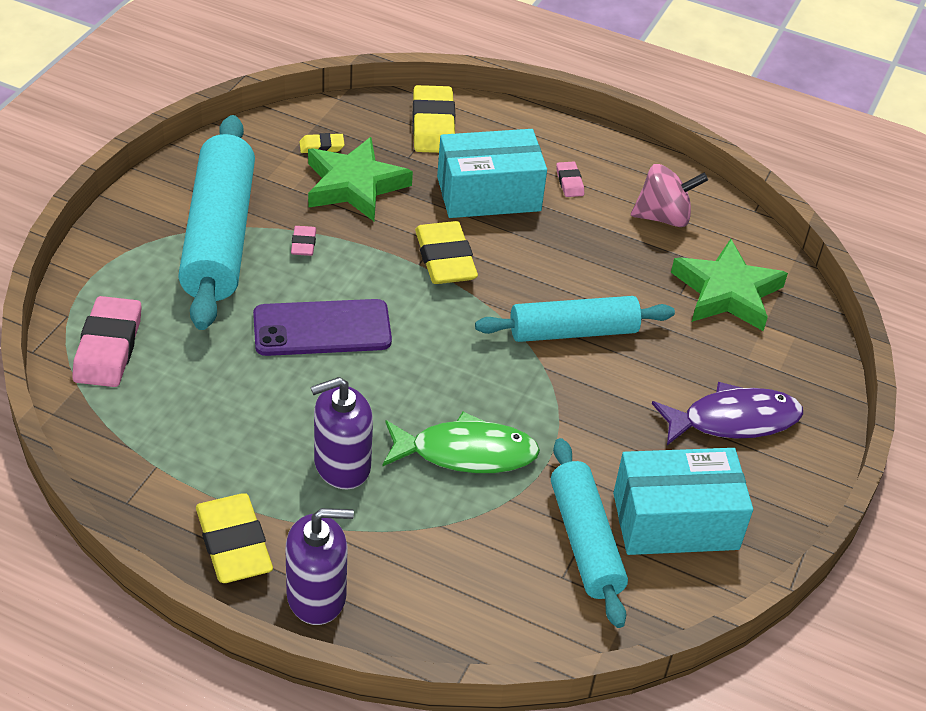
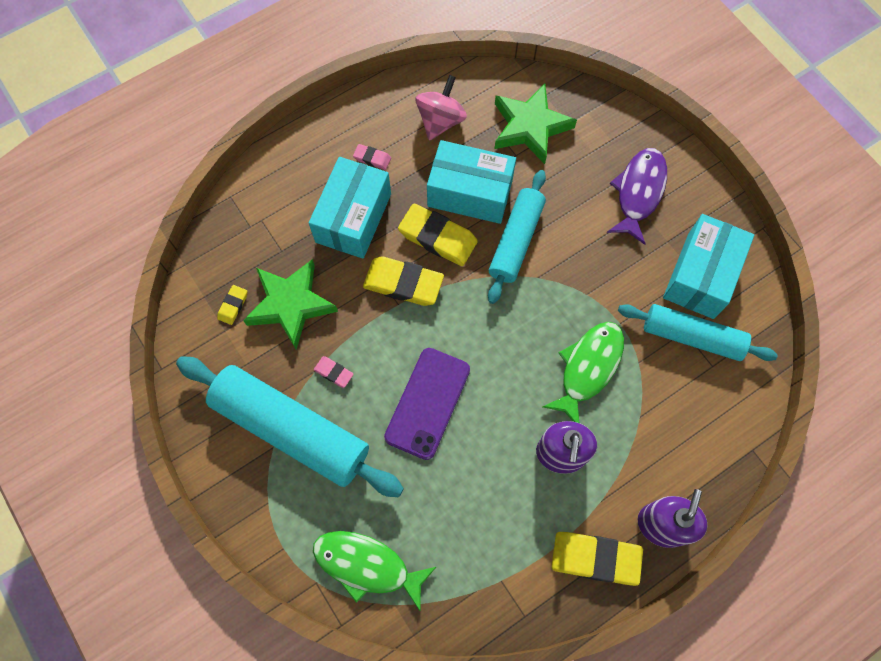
camera: 55 degrees left, 25 degrees up
(108, 347) = (367, 565): pink eraser -> green fish
(433, 125) = (256, 214): yellow eraser -> yellow eraser (437, 237)
(598, 272) = (470, 193): none -> turquoise box

